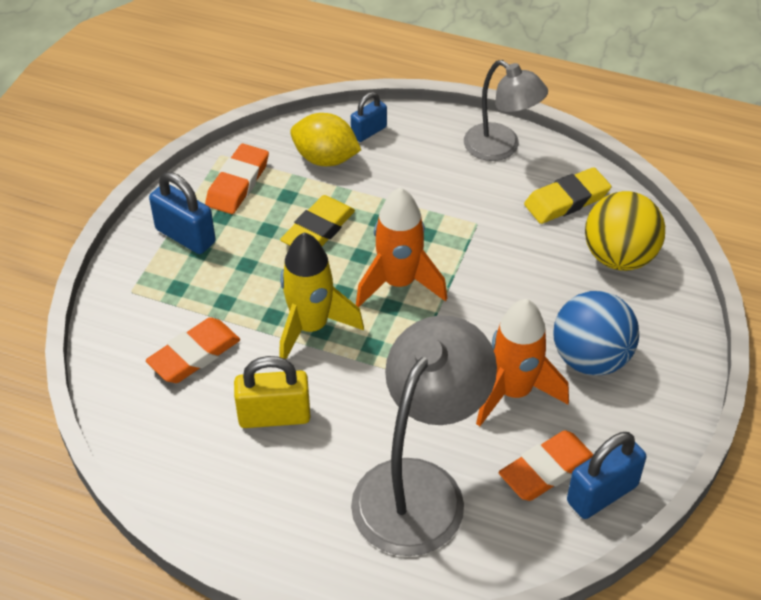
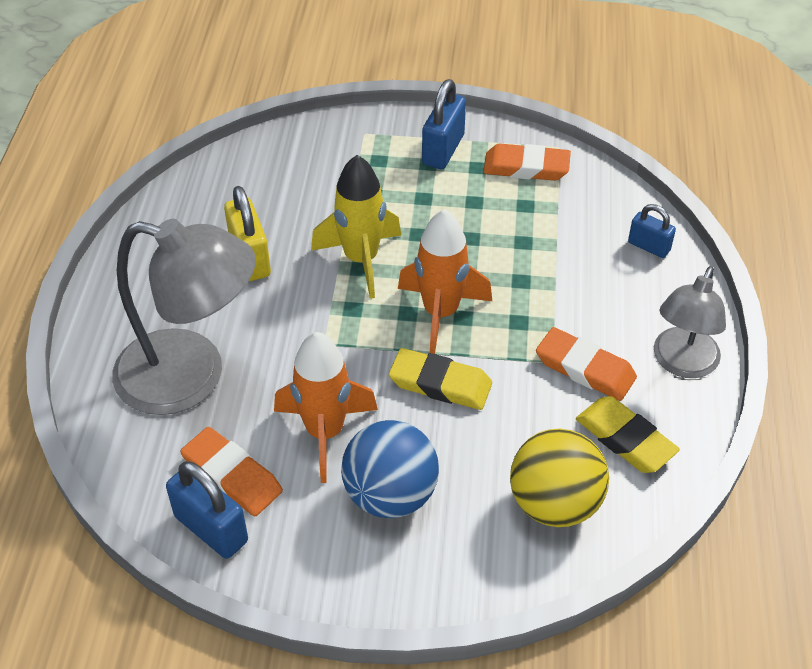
camera: 75 degrees right, 0 degrees up
(194, 355) = (305, 190): orange eraser -> orange eraser (585, 369)
(318, 230) = (489, 238): yellow eraser -> yellow eraser (440, 384)
(325, 159) = (591, 222): yellow lemon -> none

